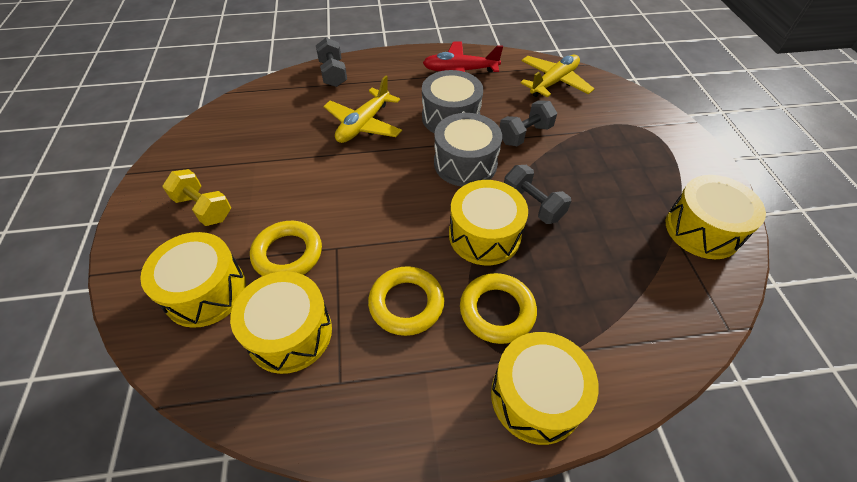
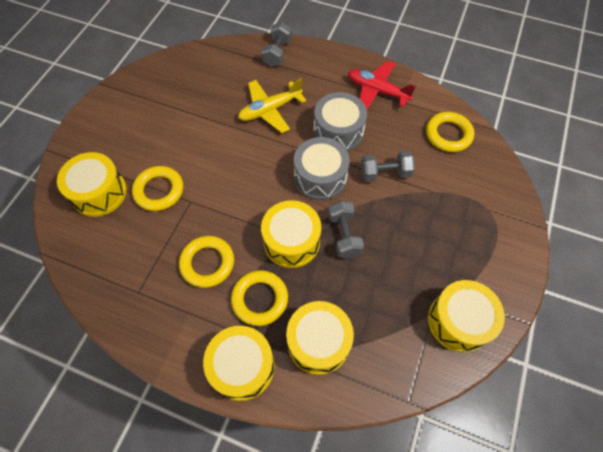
camera: 30 degrees right, 10 degrees up
(203, 208) = (129, 132): yellow dumbbell -> none
(290, 333) = (129, 245): yellow drum -> yellow drum (318, 342)
(553, 82) = (448, 134): yellow plane -> yellow ring

